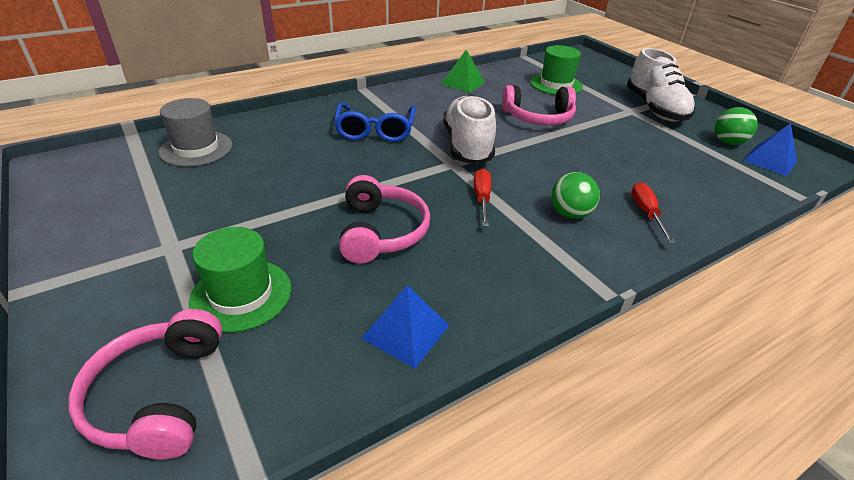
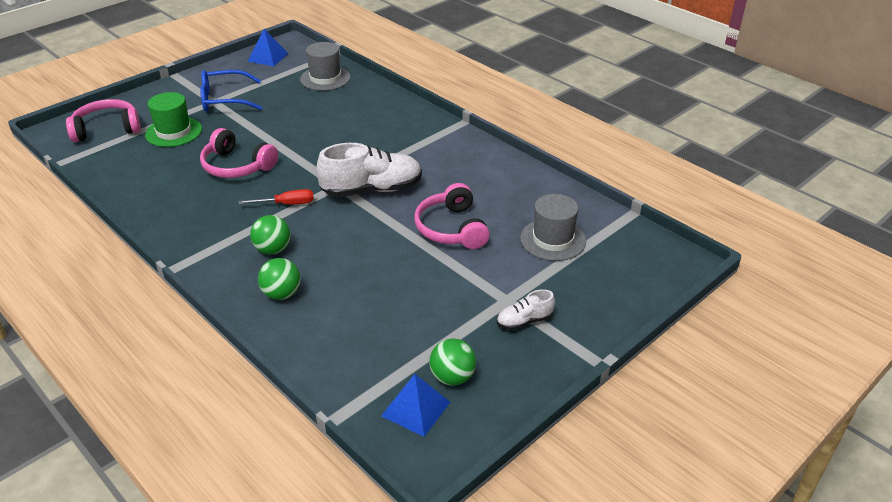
camera: 80 degrees right, 0 degrees up
(375, 130) = (382, 141): blue glasses -> blue glasses (225, 99)
(381, 232) = (237, 166): pink headphones -> pink headphones turned 45 degrees clockwise
(406, 331) = (143, 188): blue pyramid -> blue pyramid (268, 57)
(463, 83) = (514, 175): green pyramid -> none
(556, 84) = (553, 240): green hat -> grey hat
(646, 213) = (282, 294): red screwdriver -> green ball
(655, 108) = (524, 321): white shoe -> white shoe, size x0.49

